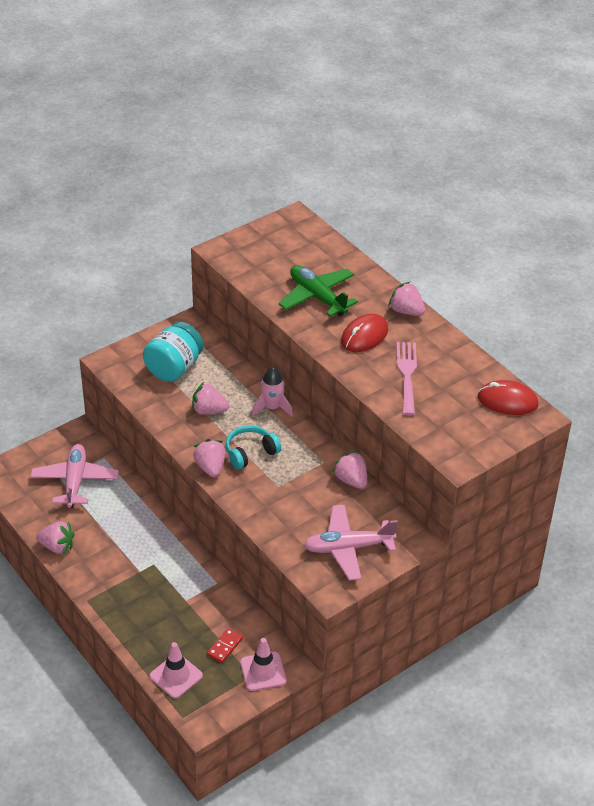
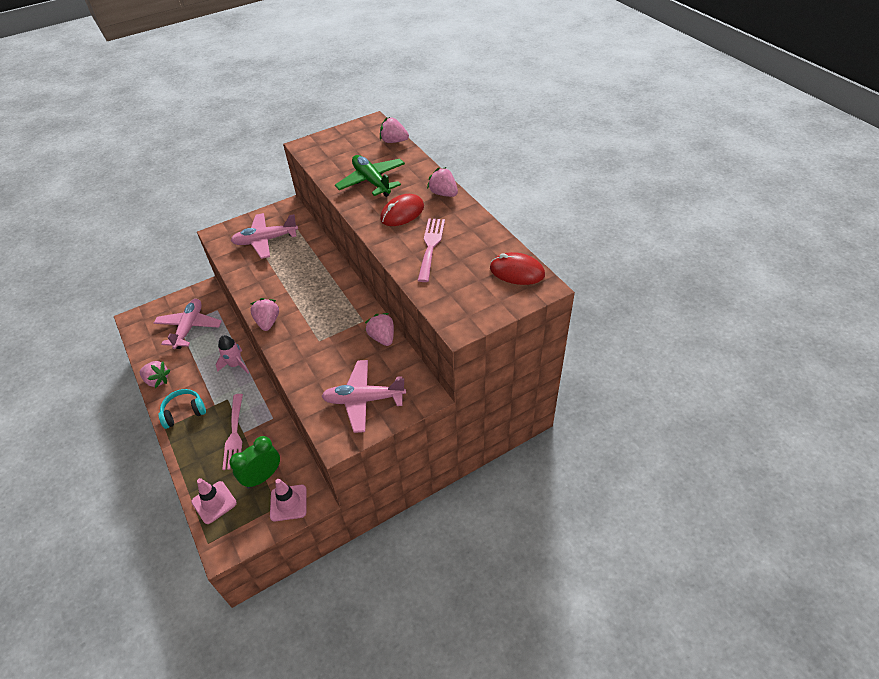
camera: 10 degrees right, 5 degrees up
(174, 368) = (265, 240): turquoise jar -> pink plane
(176, 603) = (234, 435): none -> pink fork
(209, 410) = (282, 275): pink strawberry -> pink strawberry (394, 141)
(225, 646) = (263, 477): red domino -> green clock
(250, 453) = (304, 310): turquoise headphones -> turquoise headphones (184, 412)
(272, 407) = (333, 273): pink rocket -> pink rocket (235, 364)

